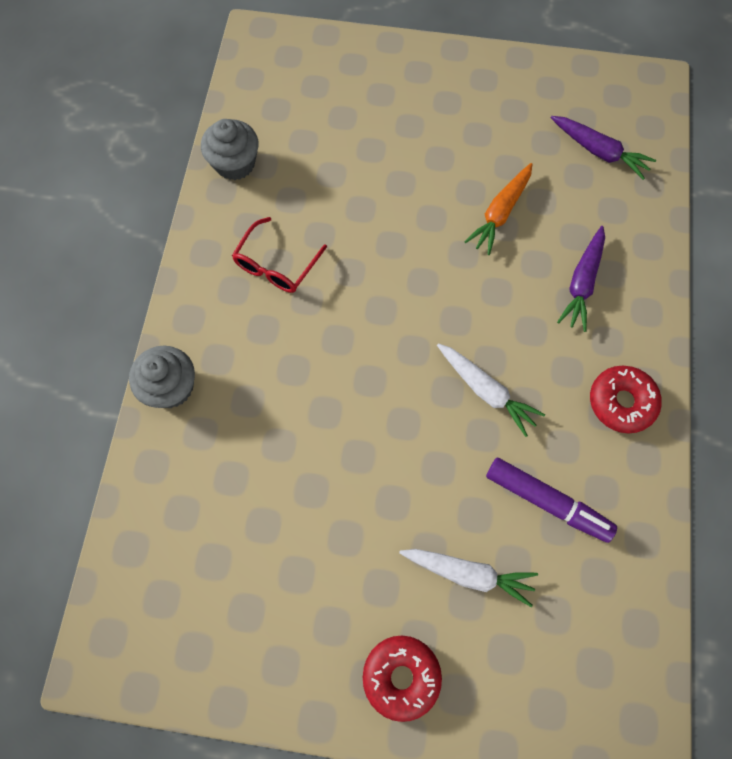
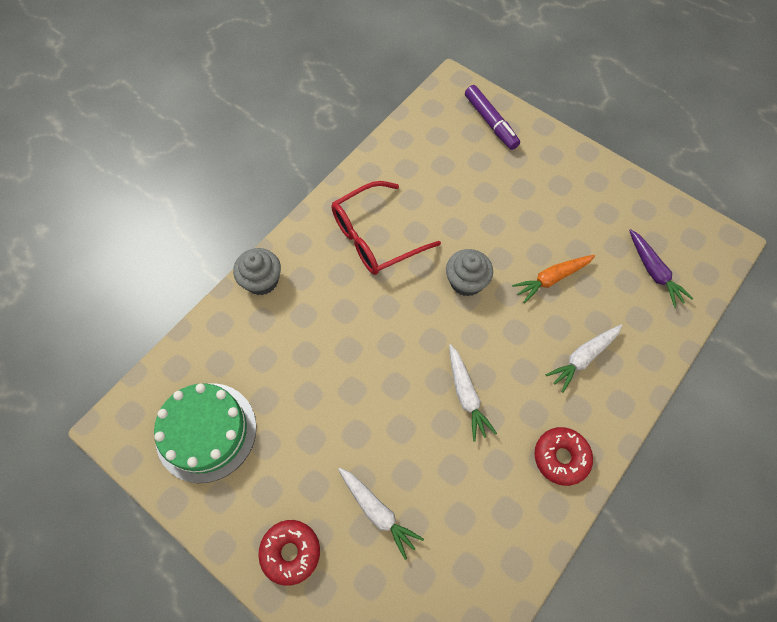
camera: 30 degrees right, 5 degrees down
(216, 601) = (206, 431): none -> green cake
(235, 163) = (389, 158): grey cupcake -> grey cupcake (466, 281)
(276, 265) = (375, 237): red glasses -> red glasses, size x1.60
(547, 501) = (463, 495): purple marker -> purple marker (490, 122)
(582, 283) = (583, 358): purple carrot -> white carrot

